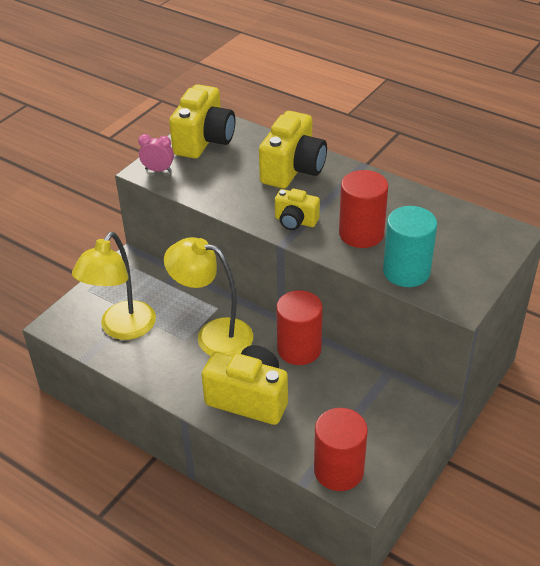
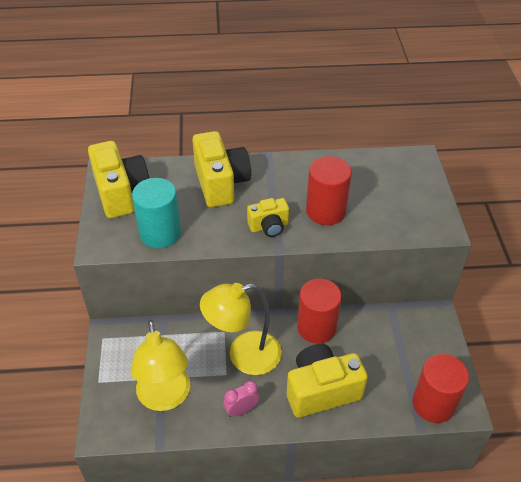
camera: 40 degrees left, 5 degrees up
(158, 170) = (109, 240): pink clock -> pink clock (241, 410)
(406, 271) = (386, 224): turquoise cylinder -> turquoise cylinder (160, 233)

